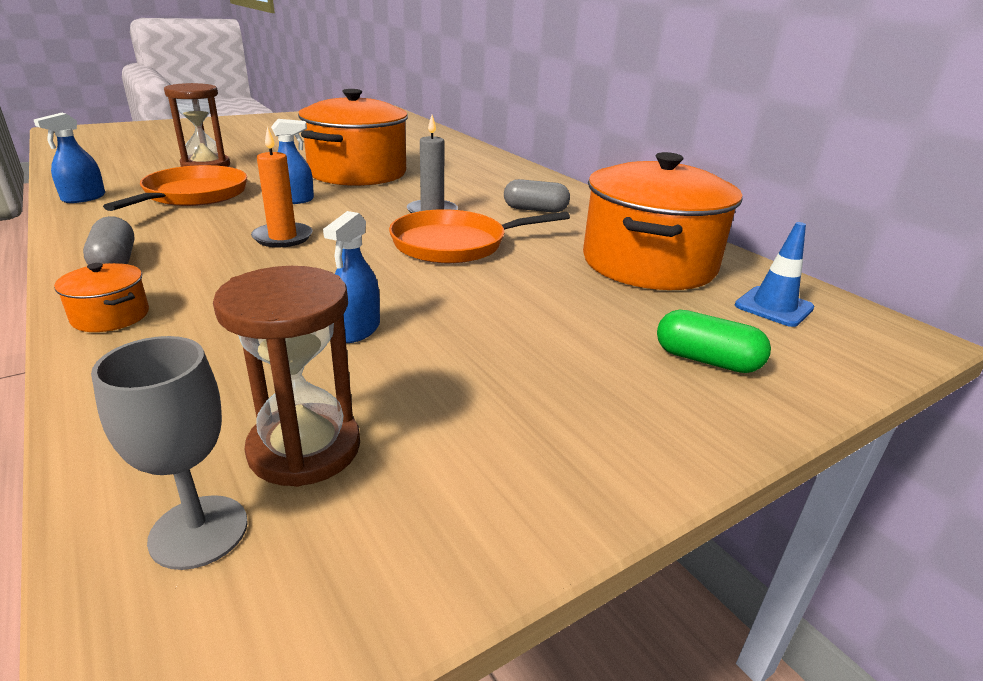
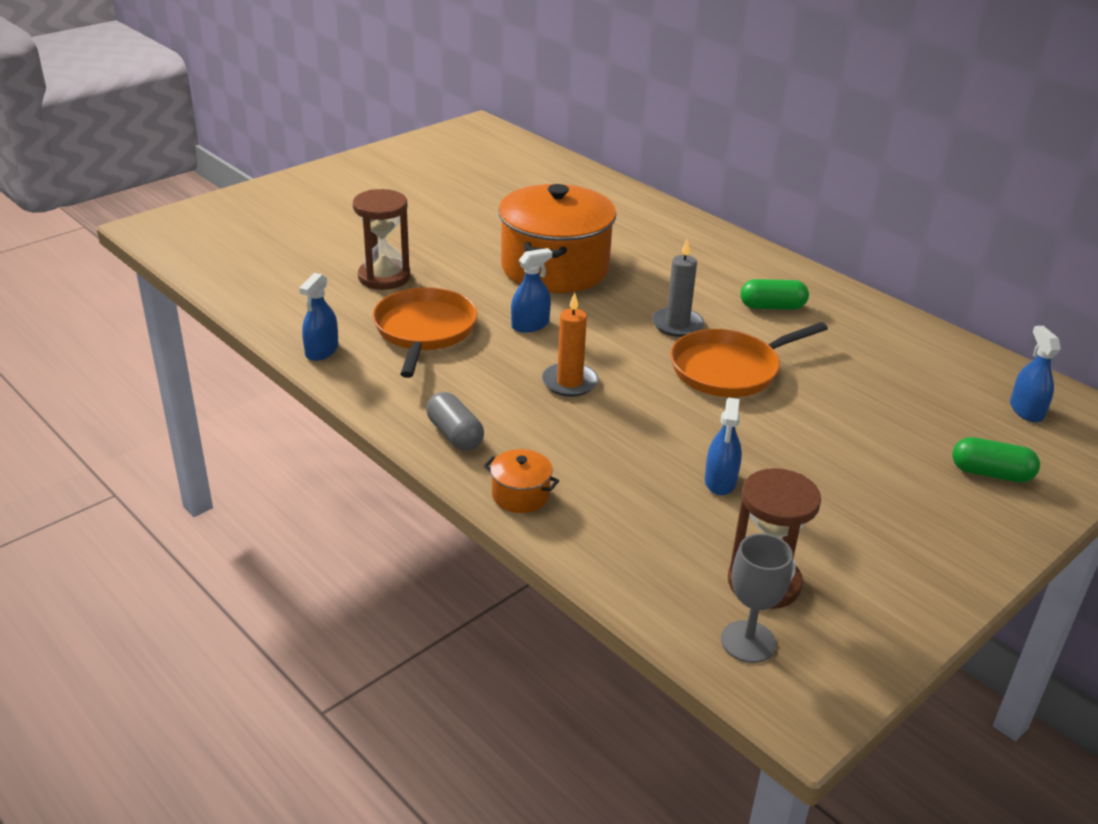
camera: 10 degrees left, 5 degrees up
(535, 210) = (772, 307): grey capsule -> green capsule
(648, 263) = (909, 371): orange pot -> none
(773, 307) = (1026, 410): blue traffic cone -> blue spray bottle

